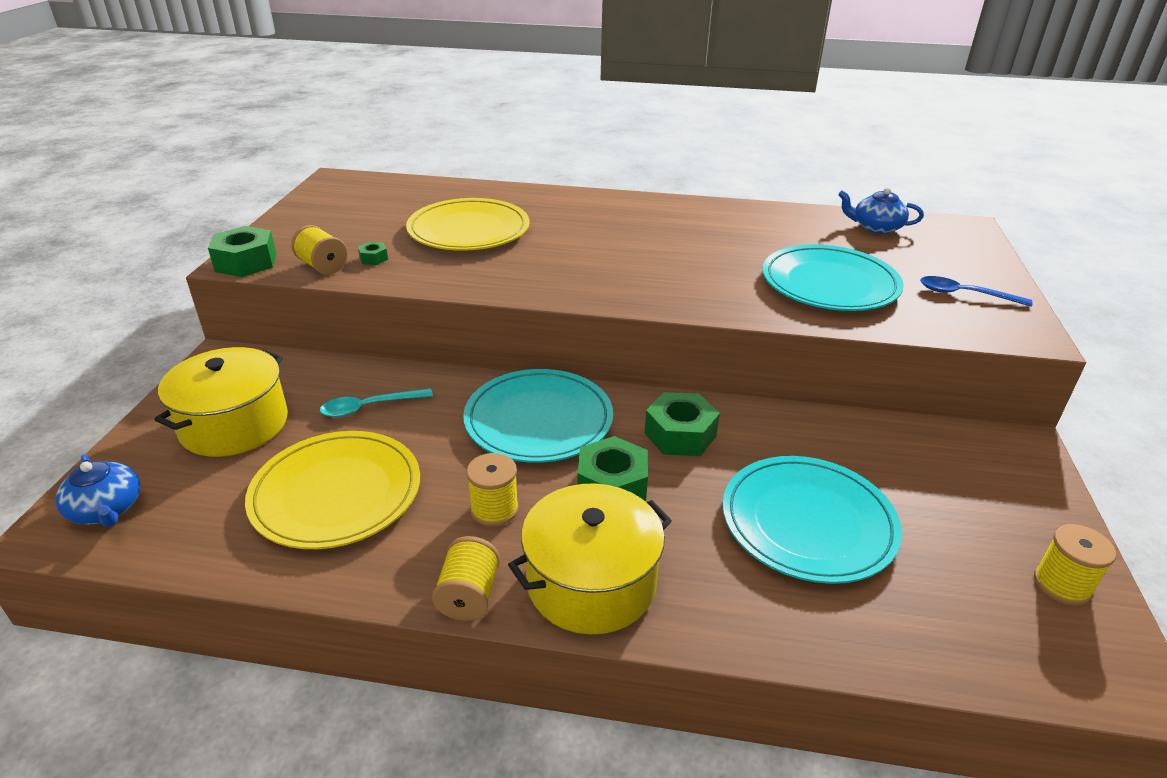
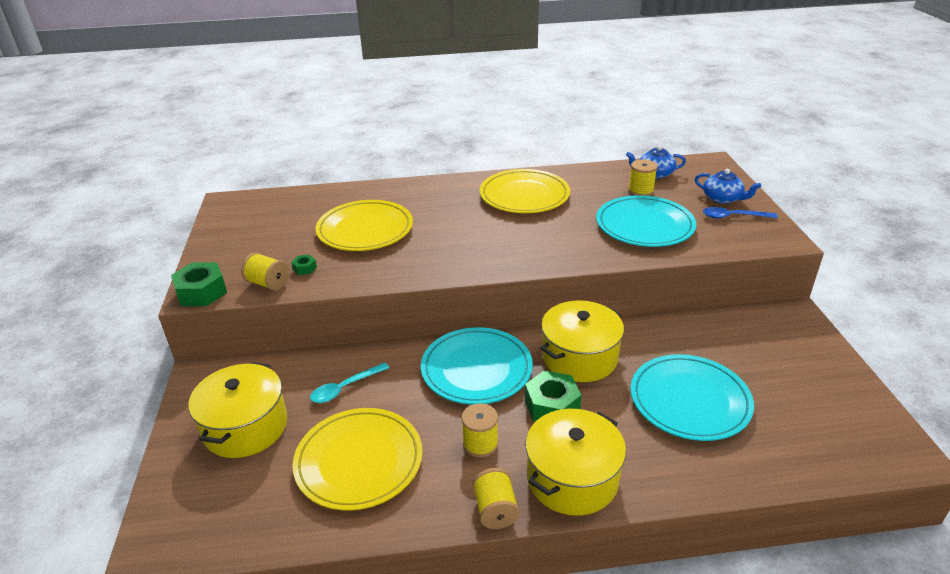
camera: 15 degrees left, 0 degrees up
(107, 509) = (184, 520): blue teapot -> blue teapot (722, 198)
(680, 434) = (579, 357): green nut -> yellow pot
(686, 225) = (524, 195): none -> yellow plate
(1062, 585) = (851, 403): yellow spool -> yellow spool (640, 191)

